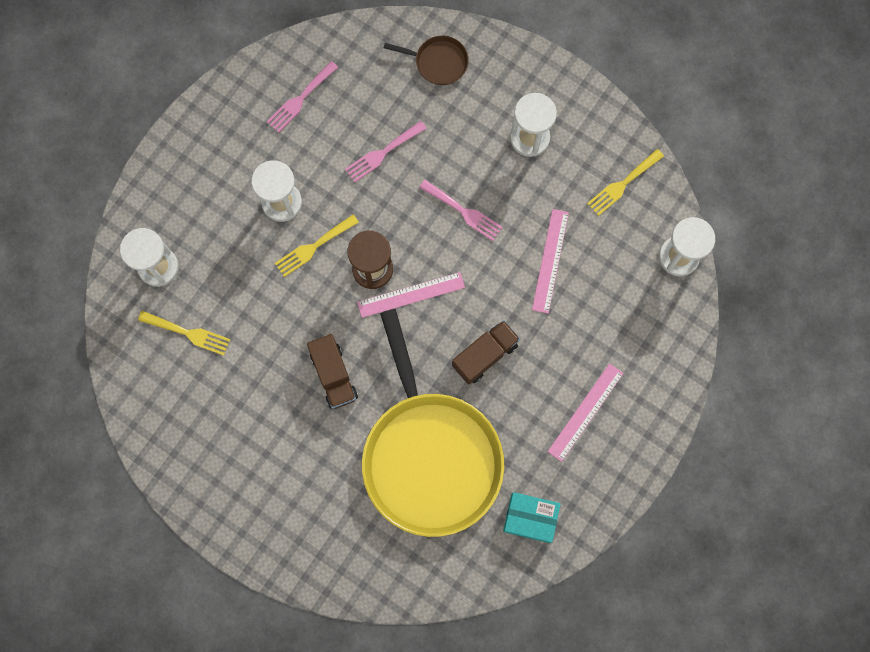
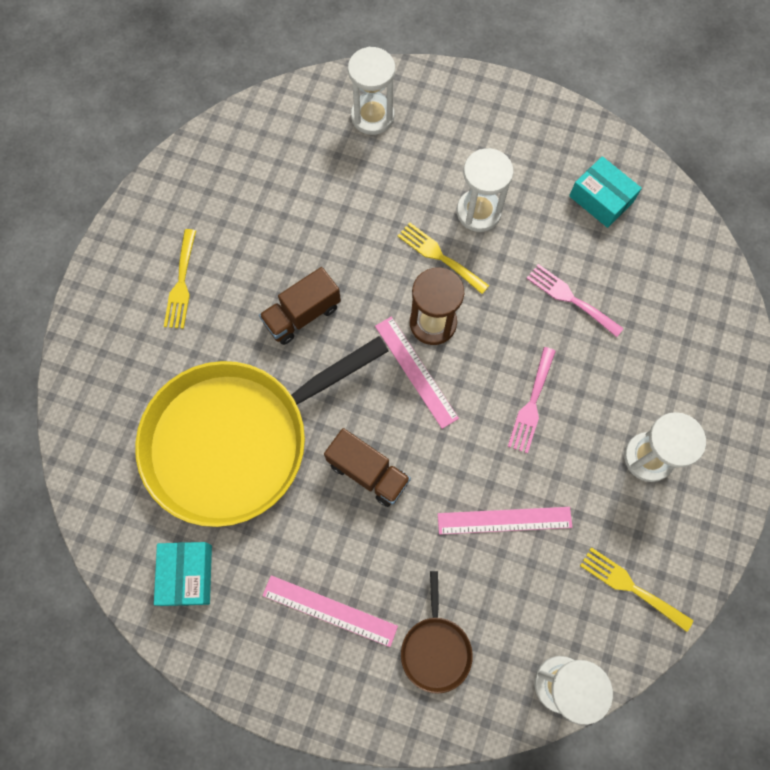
camera: 75 degrees right, 5 degrees down
(188, 333) = (311, 162): yellow fork -> yellow fork (181, 283)
(300, 99) = (601, 199): pink fork -> turquoise box
(438, 62) = (700, 330): brown pan -> brown pan (435, 649)

